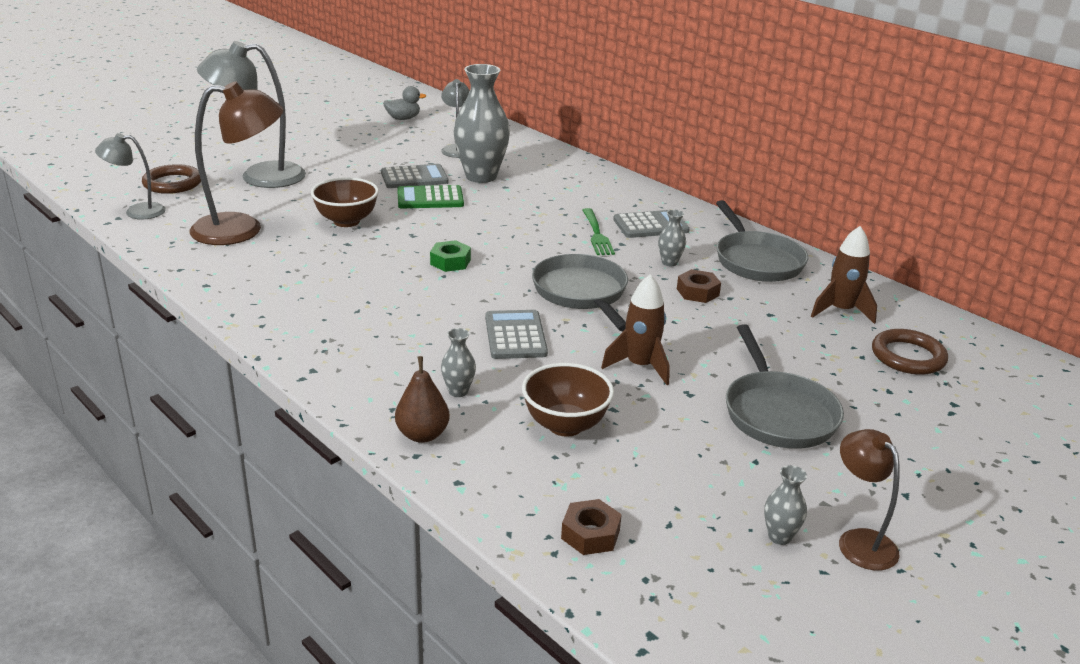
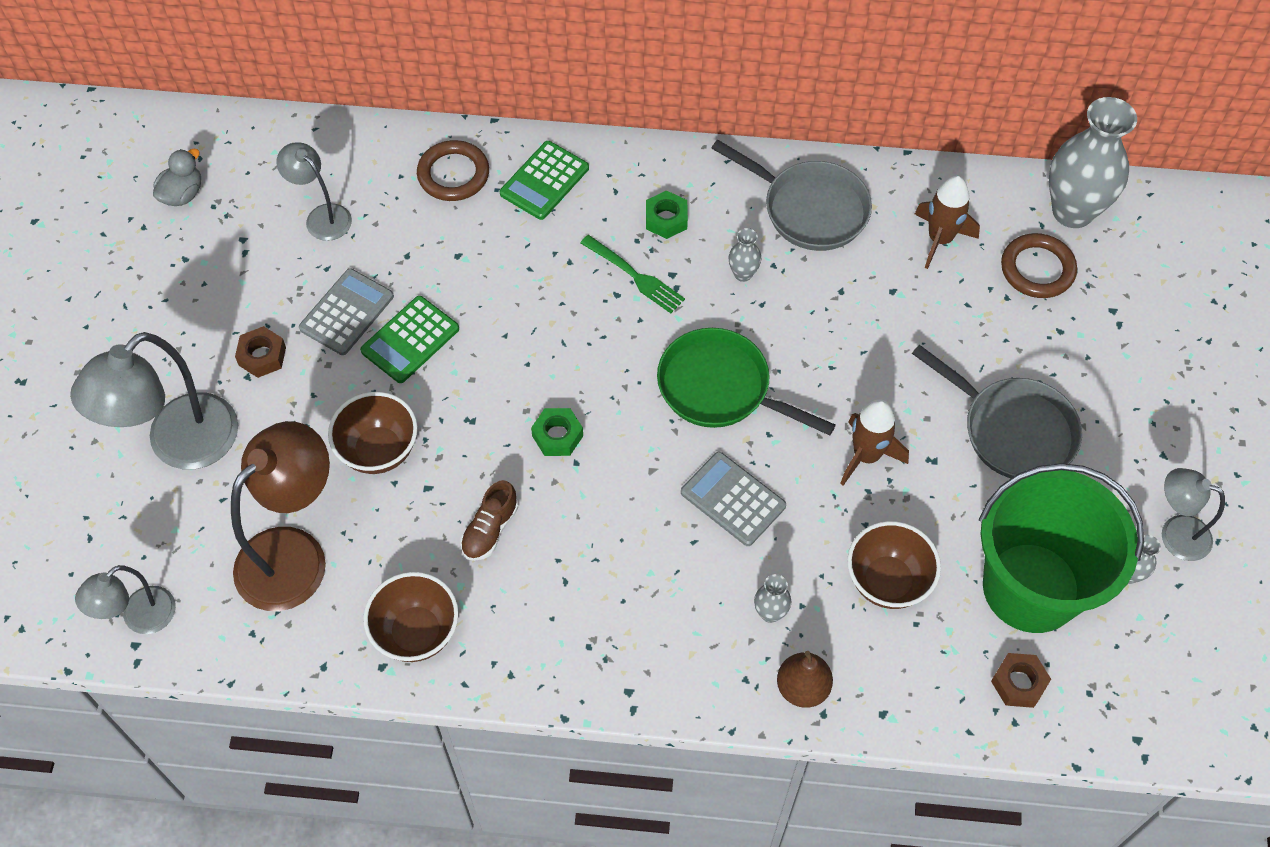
camera: 40 degrees left, 30 degrees up
(172, 183) = (102, 538): brown ring -> brown ring (453, 174)
(245, 284) = (416, 632): none -> brown bowl
(352, 272) = (490, 530): none -> brown shoe
(481, 176) = (412, 255): grey vase -> grey vase (1072, 211)
(582, 293) = (720, 388): grey pan -> green pan
(597, 186) = (544, 181): none -> green calculator
(650, 225) = (666, 219): grey calculator -> green nut
(678, 493) = (1031, 587): none -> green bucket
(697, 292) = (809, 304): brown nut -> brown nut (262, 356)
(859, 541) = (1175, 533): brown lamp -> grey lamp

